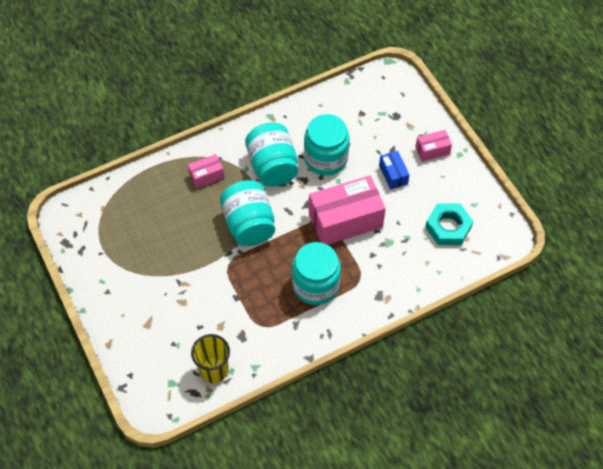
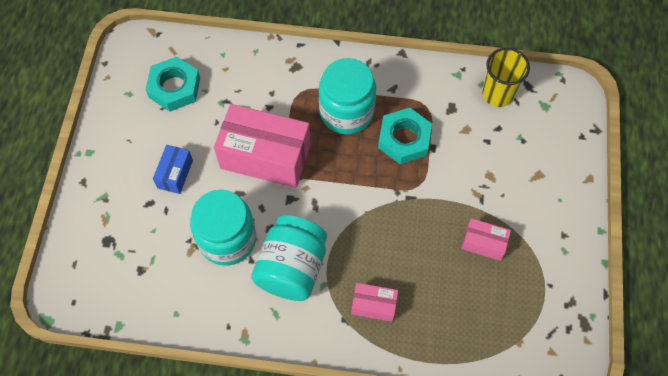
camera: 145 degrees left, 5 degrees up
(249, 224) = (367, 215): turquoise jar -> none
(260, 290) = (404, 139): none -> turquoise nut
(432, 150) = (111, 174): pink box -> pink box (483, 243)

